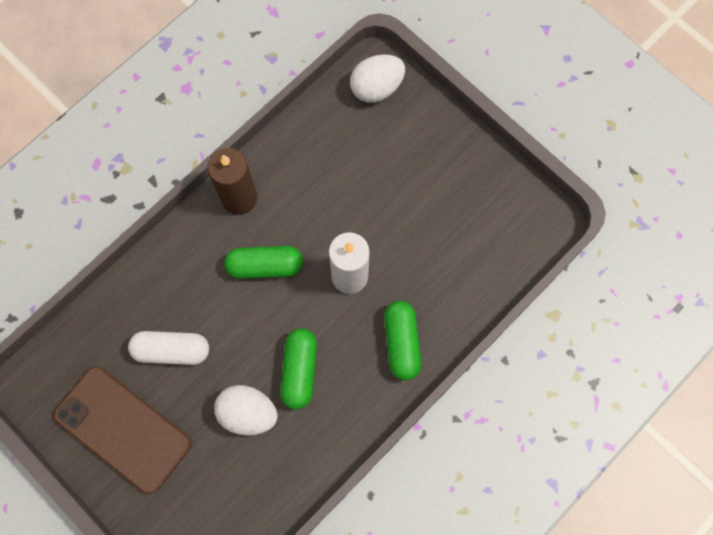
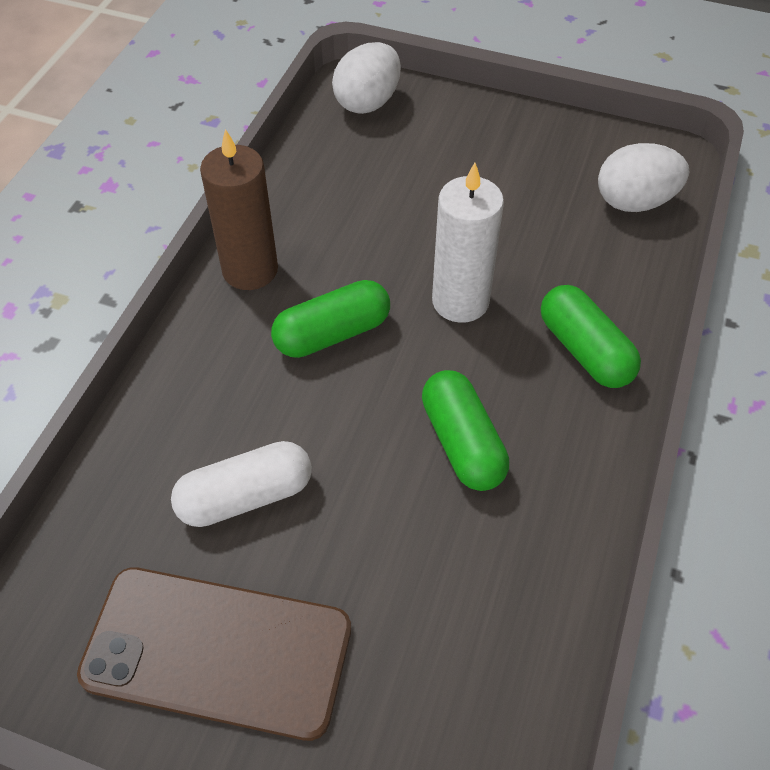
camera: 25 degrees left, 20 degrees down
(248, 413) = (418, 534): white egg -> white egg (634, 202)

